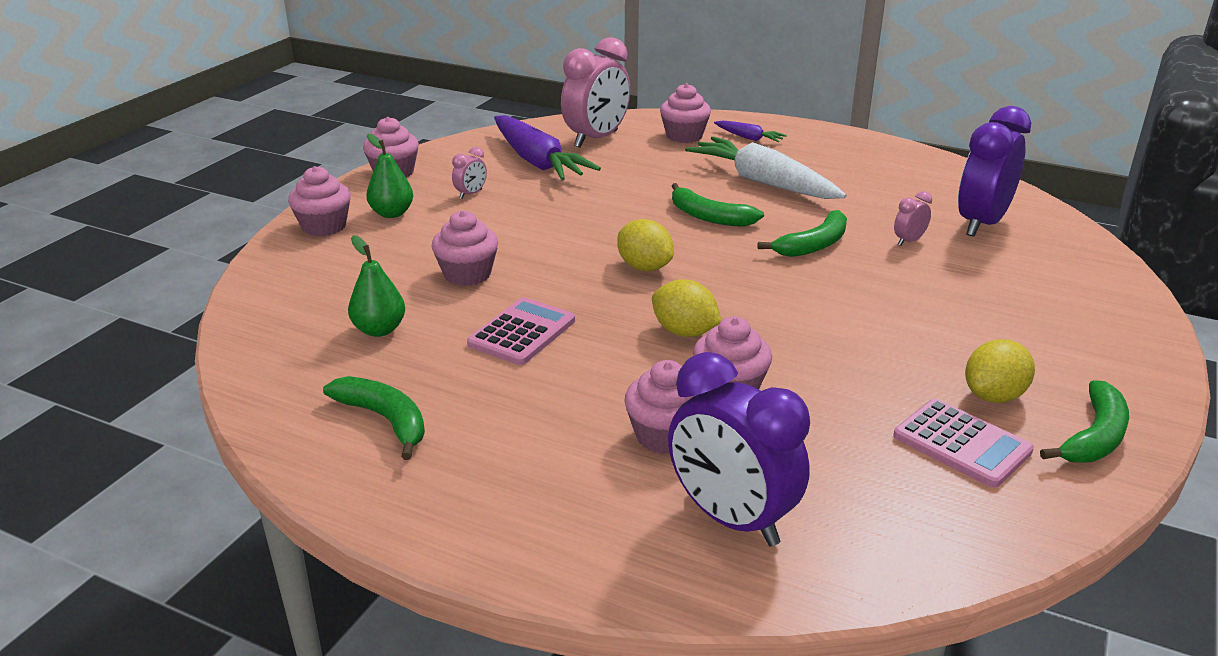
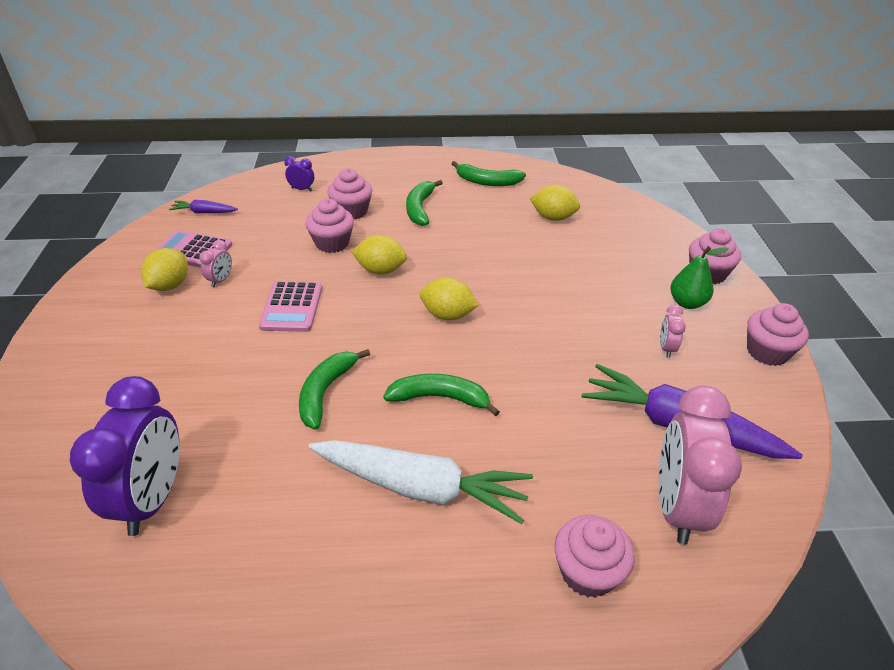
camera: 150 degrees right, 10 degrees up
(379, 330) = (553, 217): green pear -> yellow lemon
(467, 274) = (557, 268): pink cupcake -> none
(522, 332) = (475, 240): pink calculator -> pink calculator (291, 307)
(731, 519) = (302, 189): purple clock -> purple clock, size x0.43
(749, 138) = (502, 611): purple carrot -> purple carrot (204, 212)
(908, 241) = (235, 433): pink clock -> pink clock (221, 280)
(1094, 437) = (111, 276): green banana -> green banana (420, 208)

